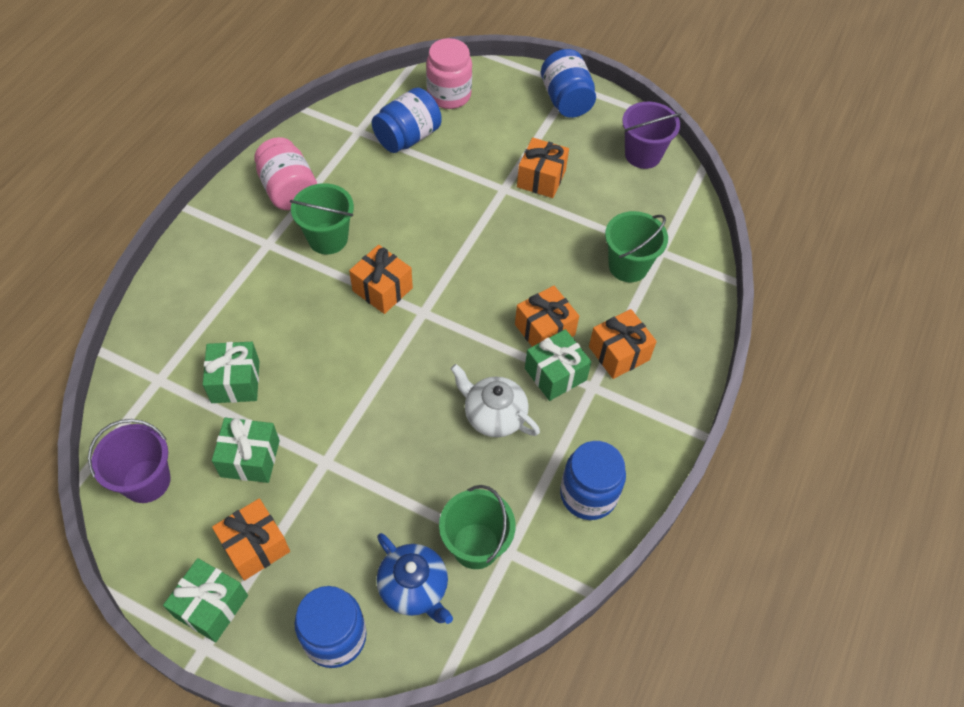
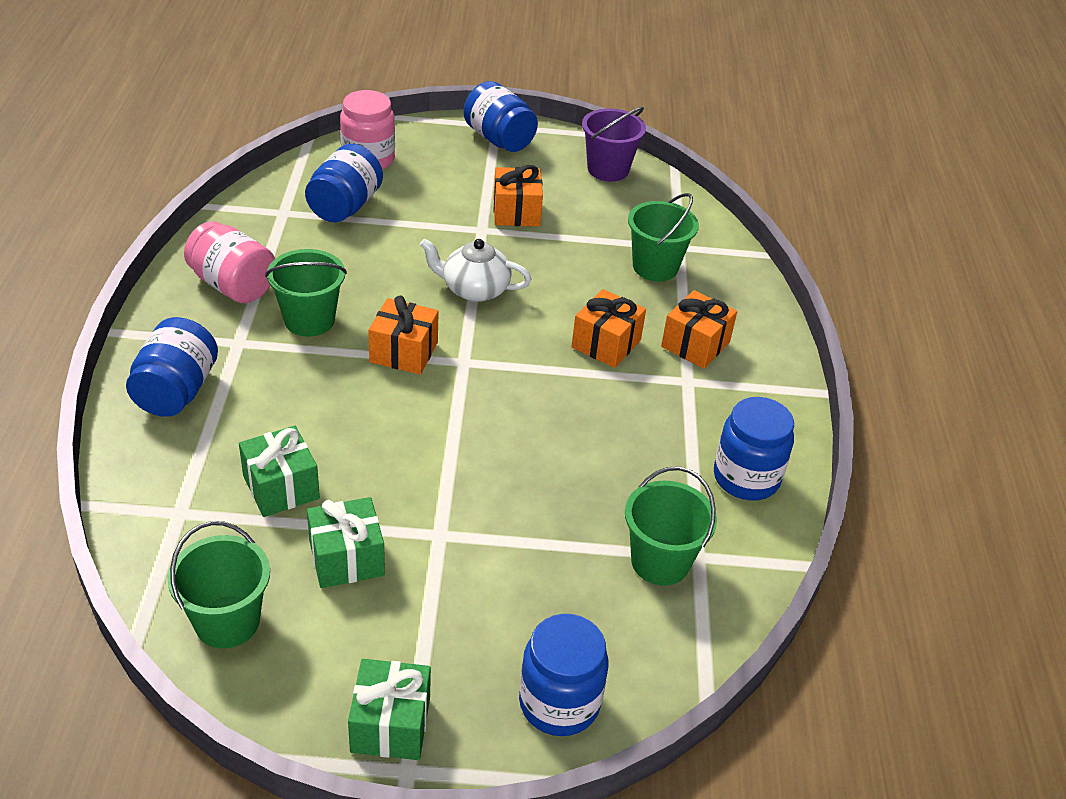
camera: 25 degrees left, 15 degrees down
(146, 481) = (227, 622): purple bucket -> green bucket
(205, 274) = (176, 391): none -> blue jar
(255, 546) = (407, 644): orange gift -> none
(414, 588) = (619, 624): blue teapot -> none
(494, 415) = (602, 435): white teapot -> white teapot (474, 289)
(555, 374) = (642, 380): green gift -> none

